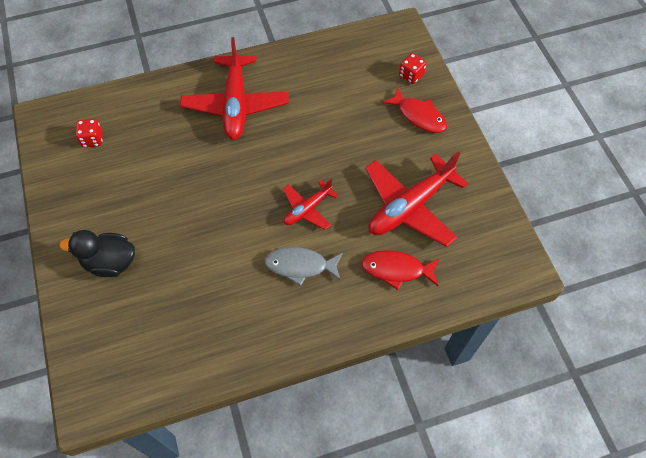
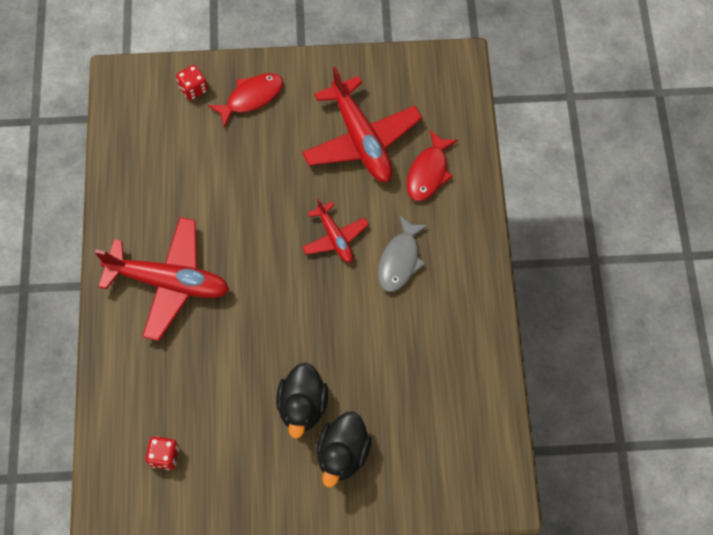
camera: 75 degrees left, 5 degrees up
(148, 222) = (302, 406): none -> black duck

